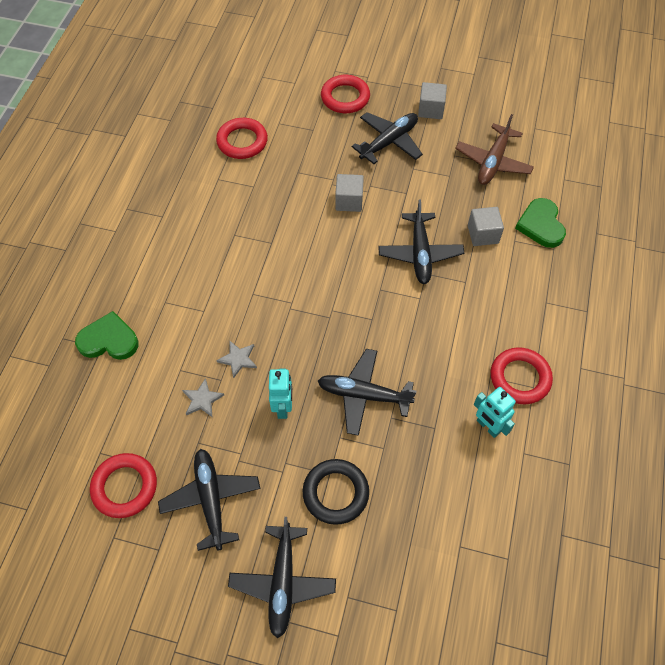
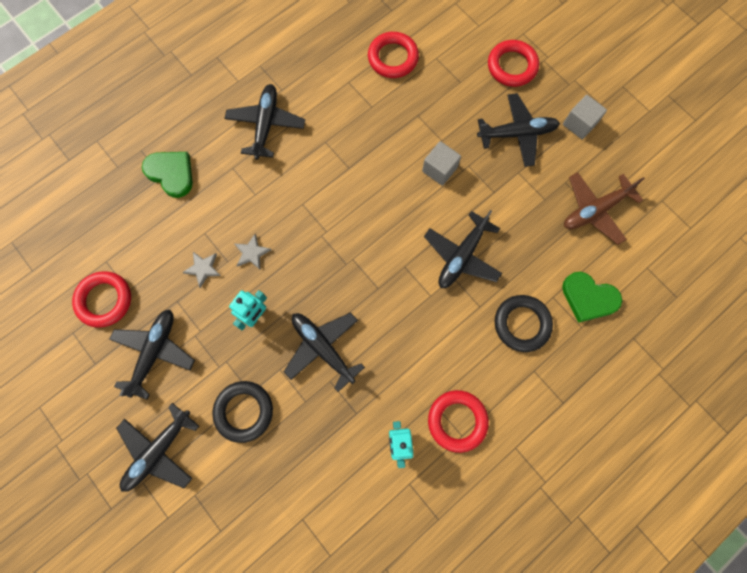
camera: 35 degrees right, 15 degrees up
(169, 251) = (266, 125): none -> black plane
(483, 234) = (529, 273): grey cube -> none
(508, 274) = (521, 324): none -> black ring
(541, 225) = (588, 298): green heart -> green heart turned 90 degrees counterclockwise

